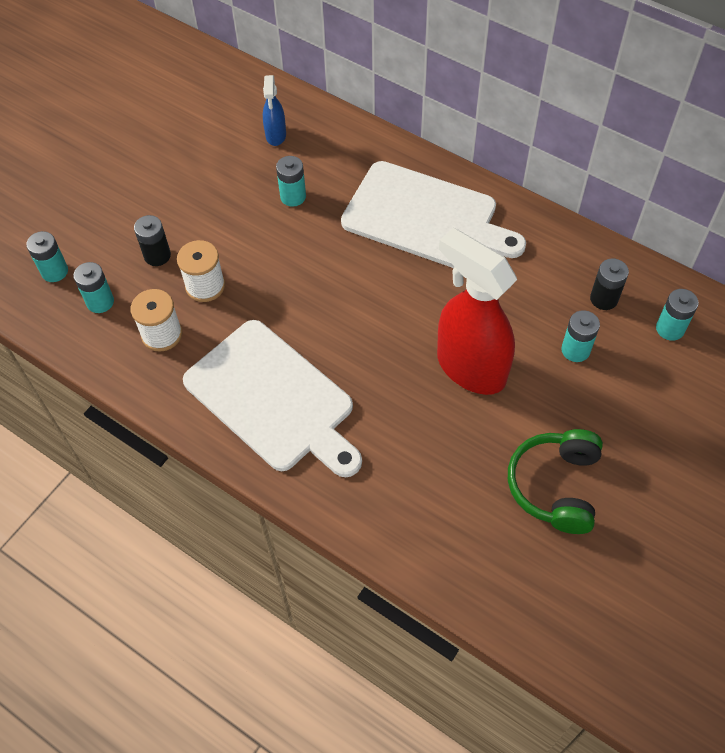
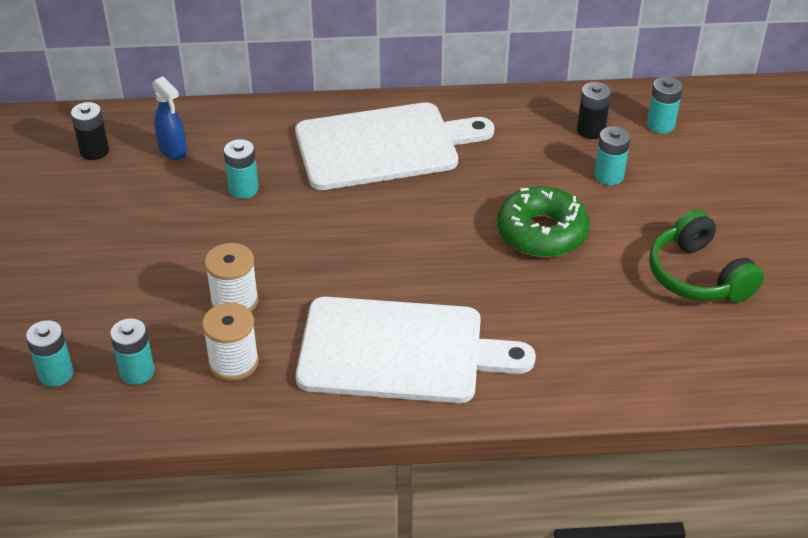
camera: 40 degrees left, 15 degrees down
(157, 255) = (156, 302): black battery -> black battery (94, 151)
(470, 367) = (542, 232): red spray bottle -> green donut

